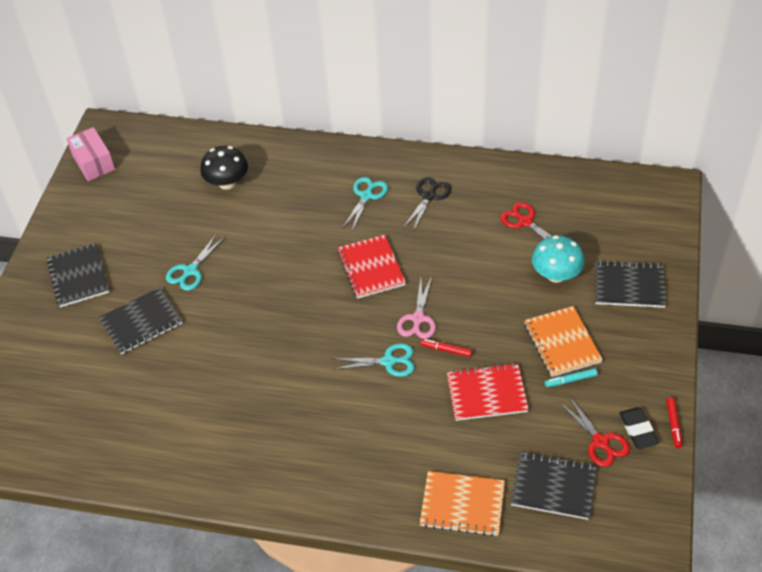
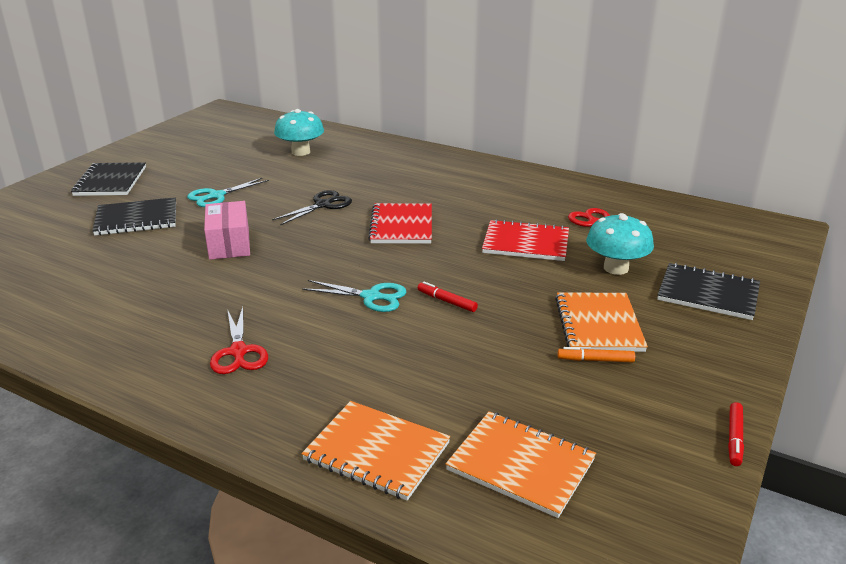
camera: 15 degrees right, 20 degrees down
(93, 162) = (193, 124): pink box -> pink box (229, 244)
(227, 183) = (301, 152): black mushroom -> turquoise mushroom
(366, 196) = (431, 180): turquoise scissors -> none
(418, 319) = (429, 271): pink scissors -> none
(429, 196) = (497, 190): black scissors -> black scissors (323, 205)
(486, 393) = (475, 348): red notebook -> red notebook (526, 243)
(553, 487) = (520, 465): black notebook -> orange notebook
(570, 380) = (595, 360): turquoise marker -> orange marker
(600, 441) = (614, 431): red scissors -> red scissors (239, 352)
(638, 430) = (676, 432): black eraser -> none

